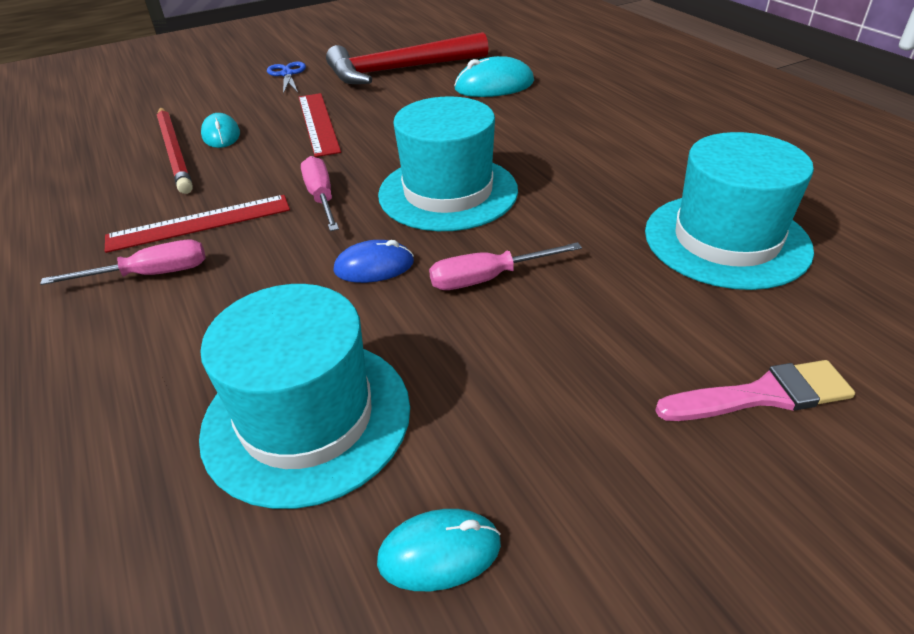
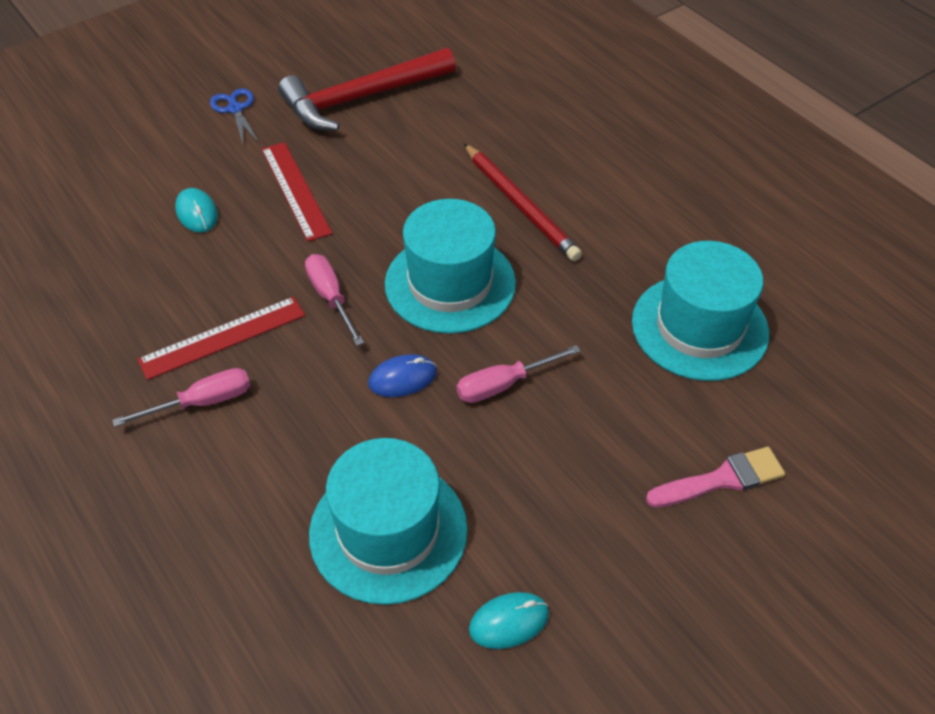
camera: 10 degrees left, 10 degrees up
(175, 152) = (157, 241): red pencil -> red pencil (520, 205)
(494, 86) = (469, 122): turquoise mouse -> none

